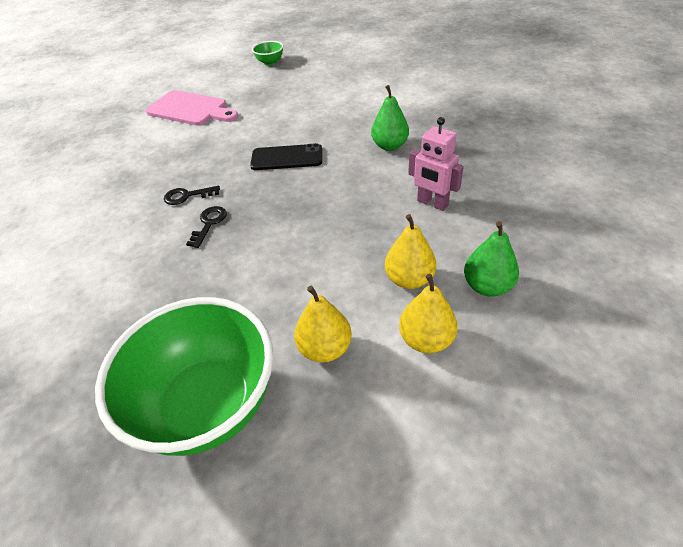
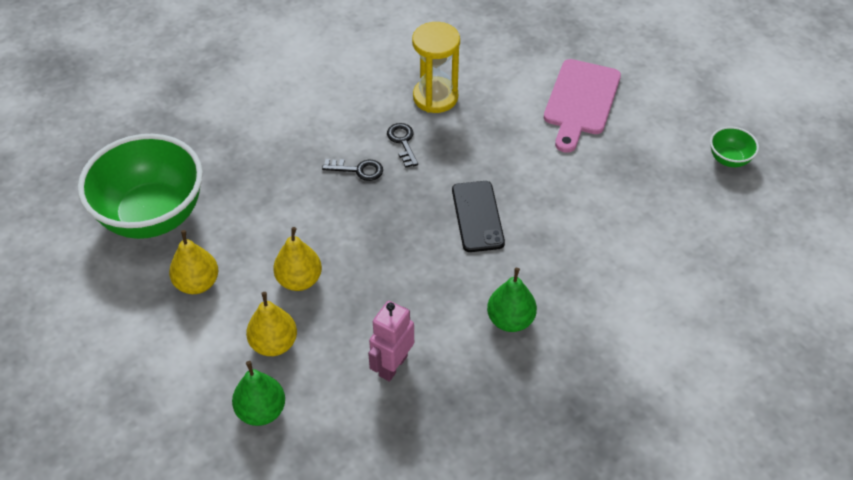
camera: 80 degrees right, 5 degrees up
(143, 177) = (435, 97): none -> yellow hourglass
(426, 340) = (200, 357): yellow pear -> yellow pear (299, 280)

